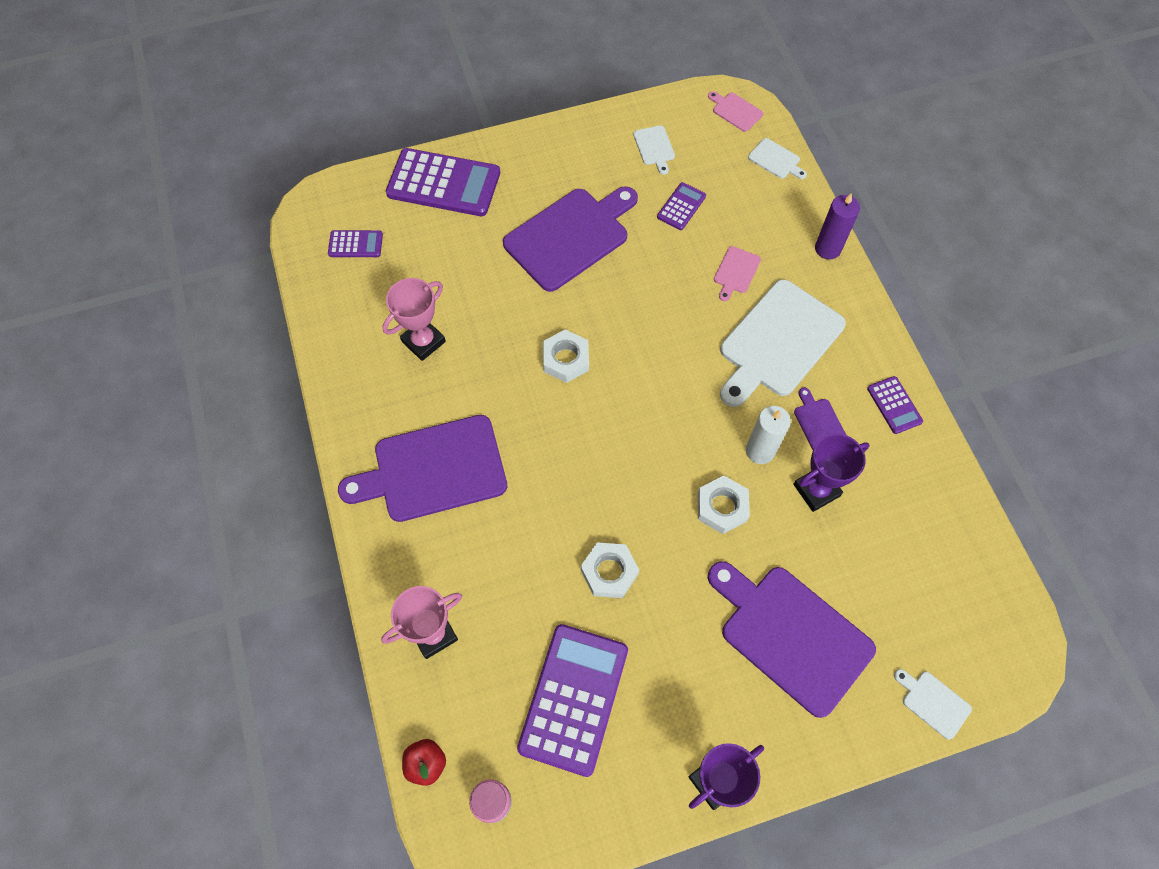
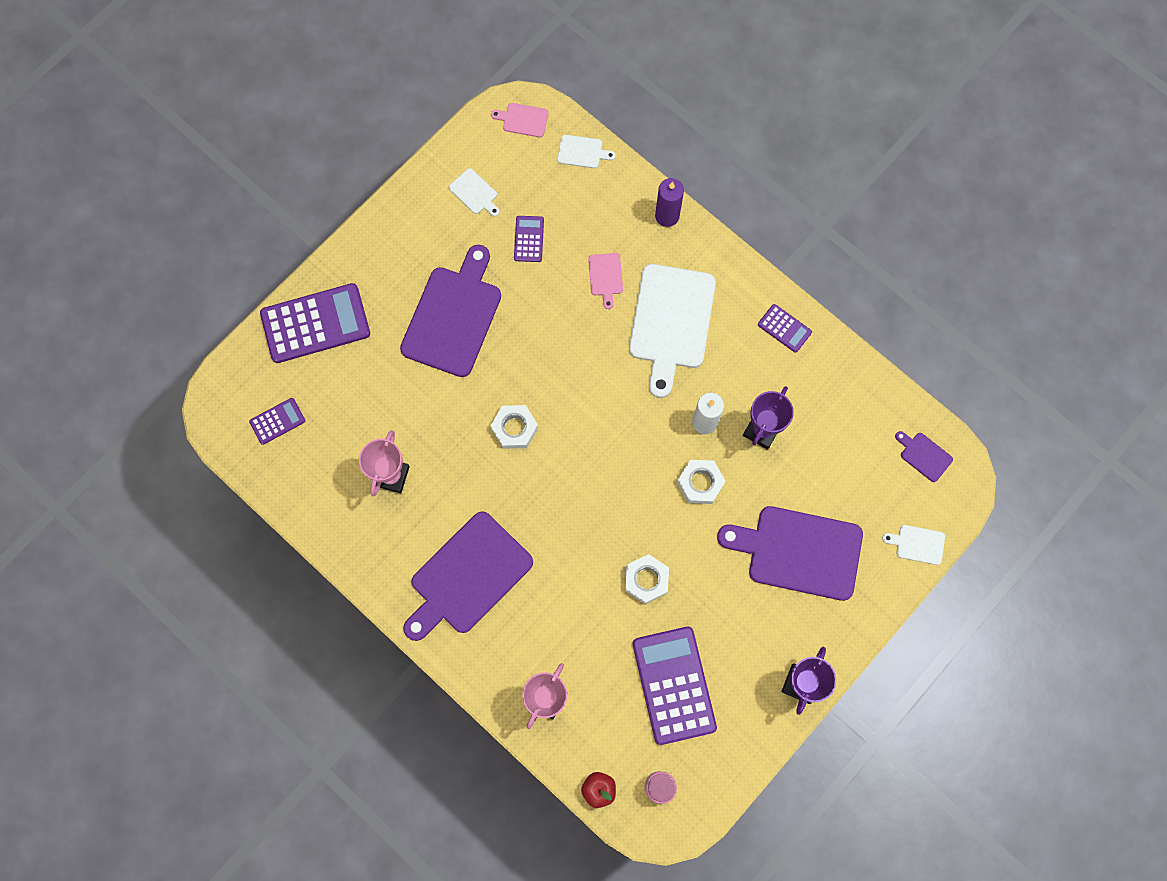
camera: 30 degrees left, 10 degrees up
(818, 422) = (736, 374): purple cutting board -> purple cutting board (924, 455)

